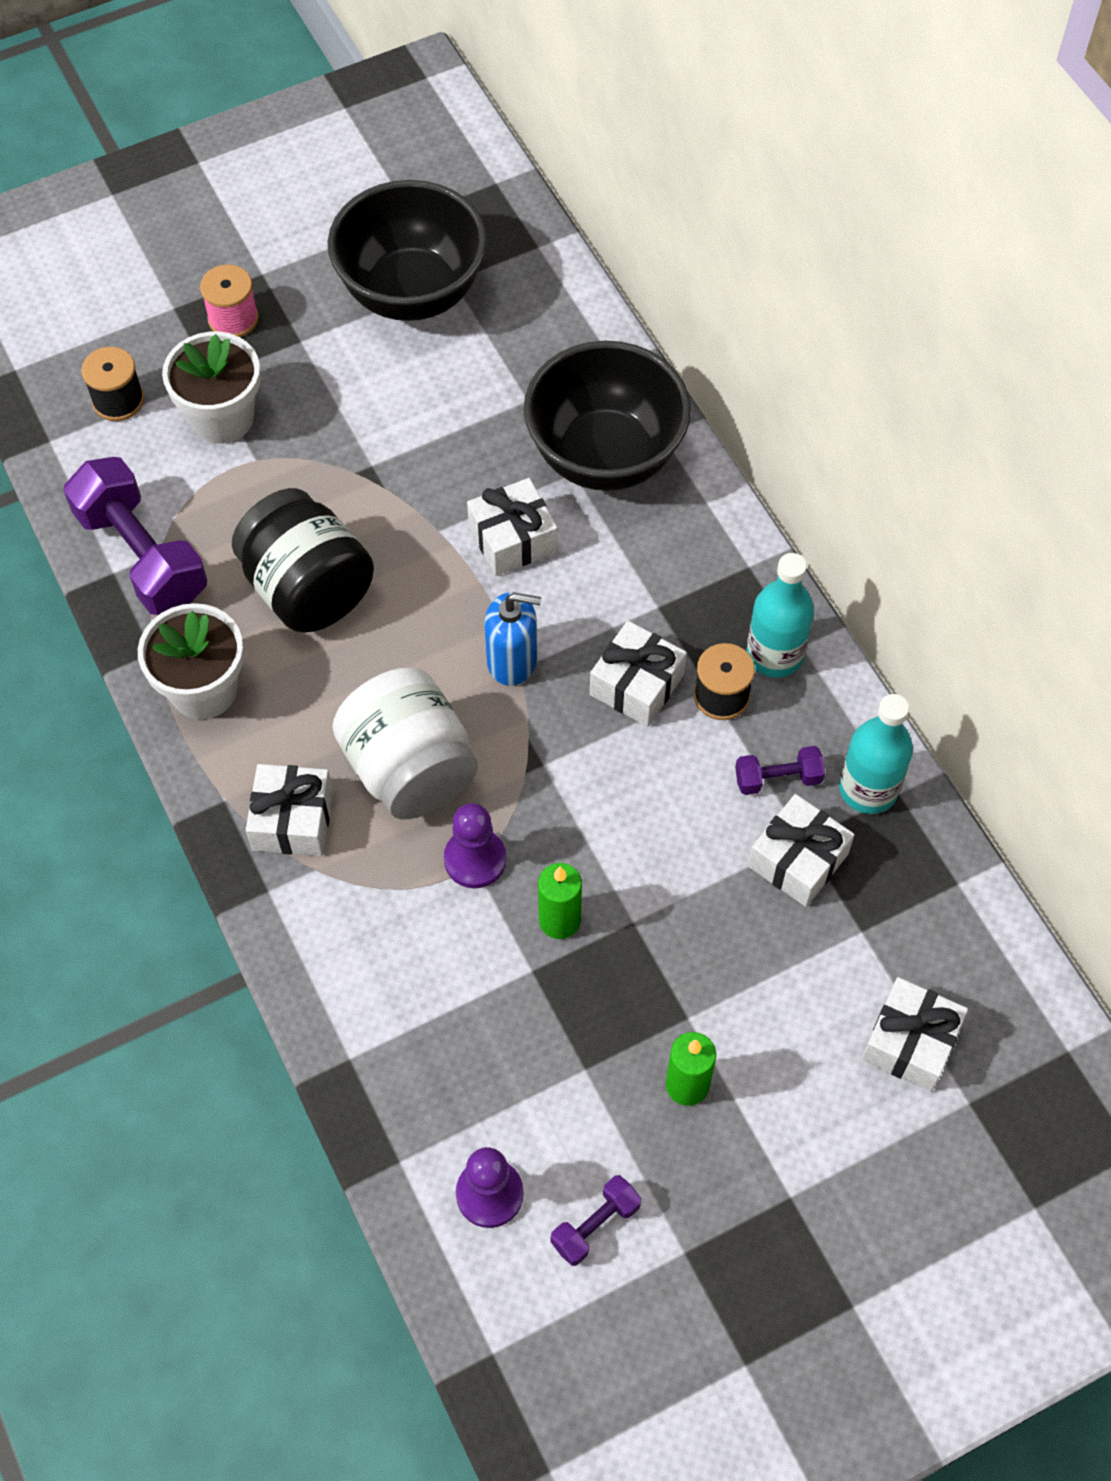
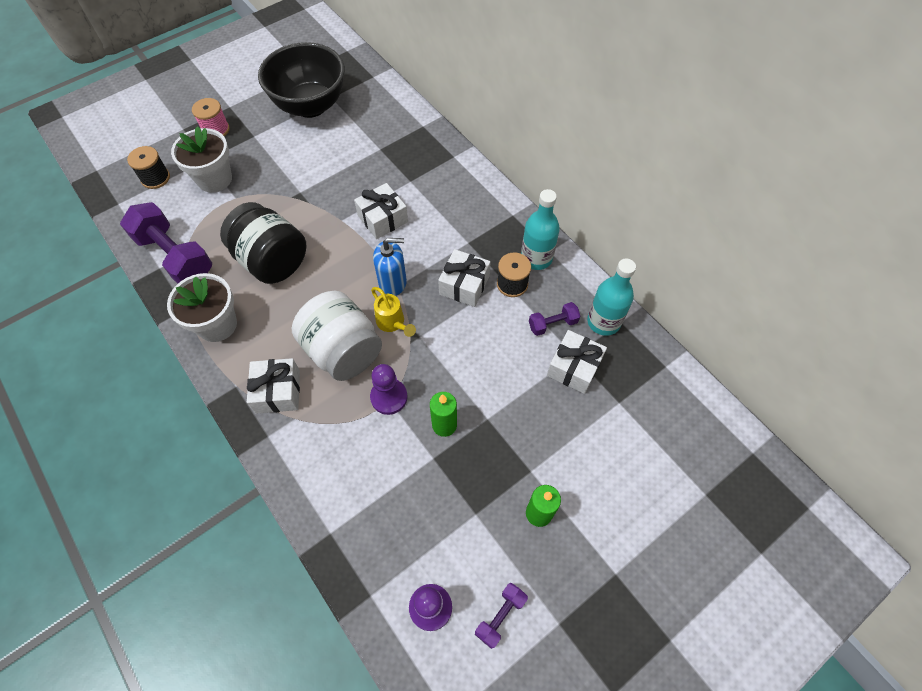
camera: 10 degrees left, 0 degrees up
(501, 734) = (393, 323): none -> yellow watering can
(605, 456) = (425, 171): black bowl -> none
(910, 1042) = (662, 463): white gift -> none

